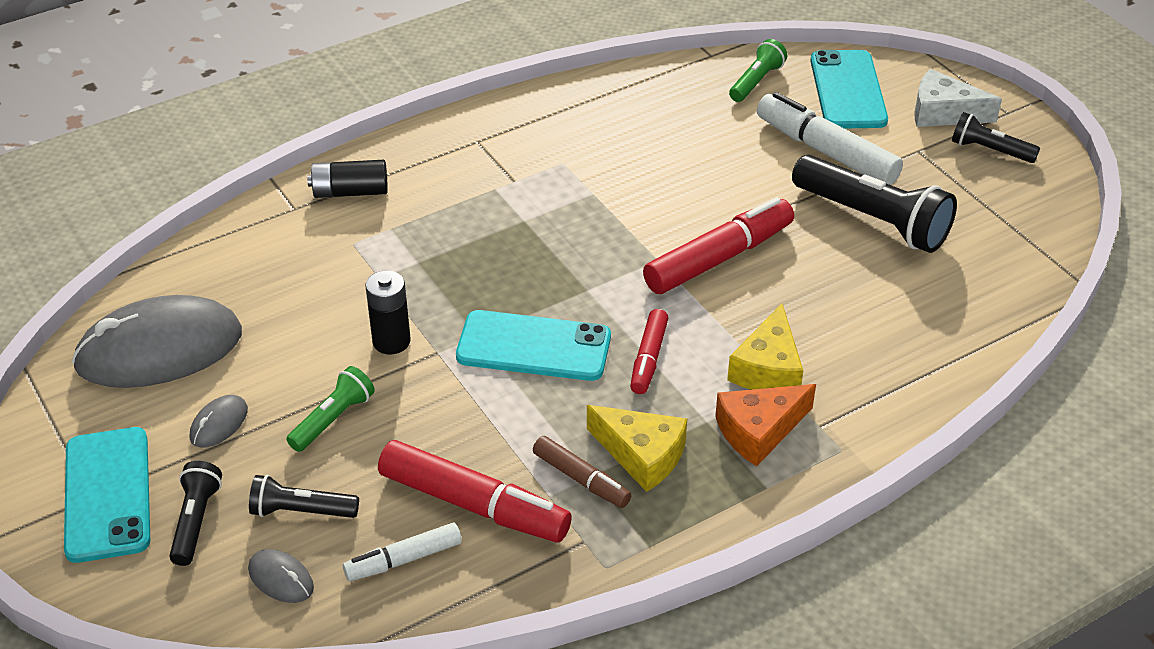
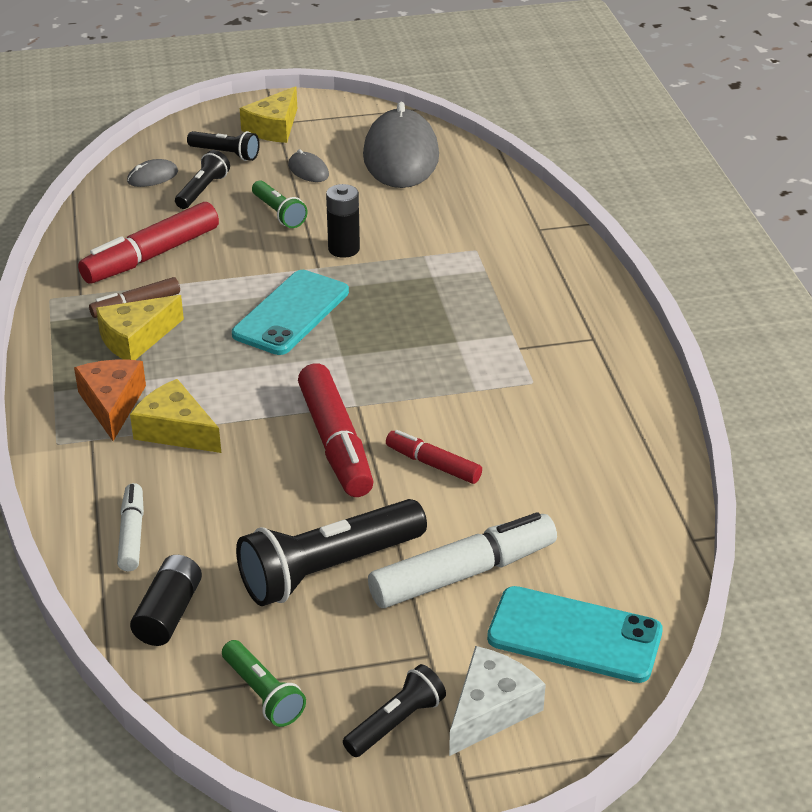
camera: 110 degrees right, 5 degrees down
(108, 494) = (274, 128): turquoise phone -> yellow cheese
(350, 192) = (547, 258): black battery -> black battery (169, 613)
(403, 560) = (128, 221): white marker -> white marker (132, 534)
(648, 358) = (235, 368): red marker -> red marker (433, 464)
(756, 81) = (622, 560): green flashlight -> green flashlight (263, 694)

